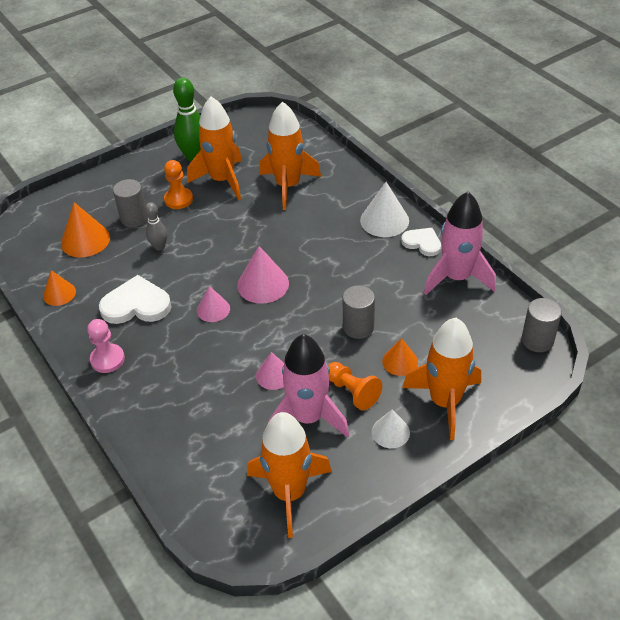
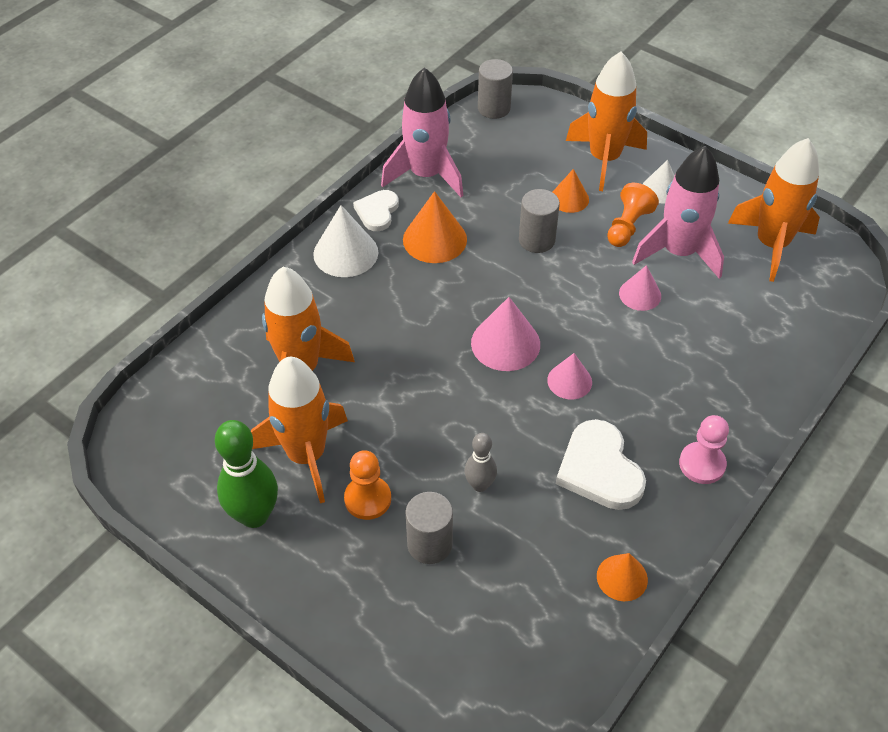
camera: 110 degrees left, 5 degrees up
(85, 240) = (501, 594): orange cone -> orange cone (434, 239)

